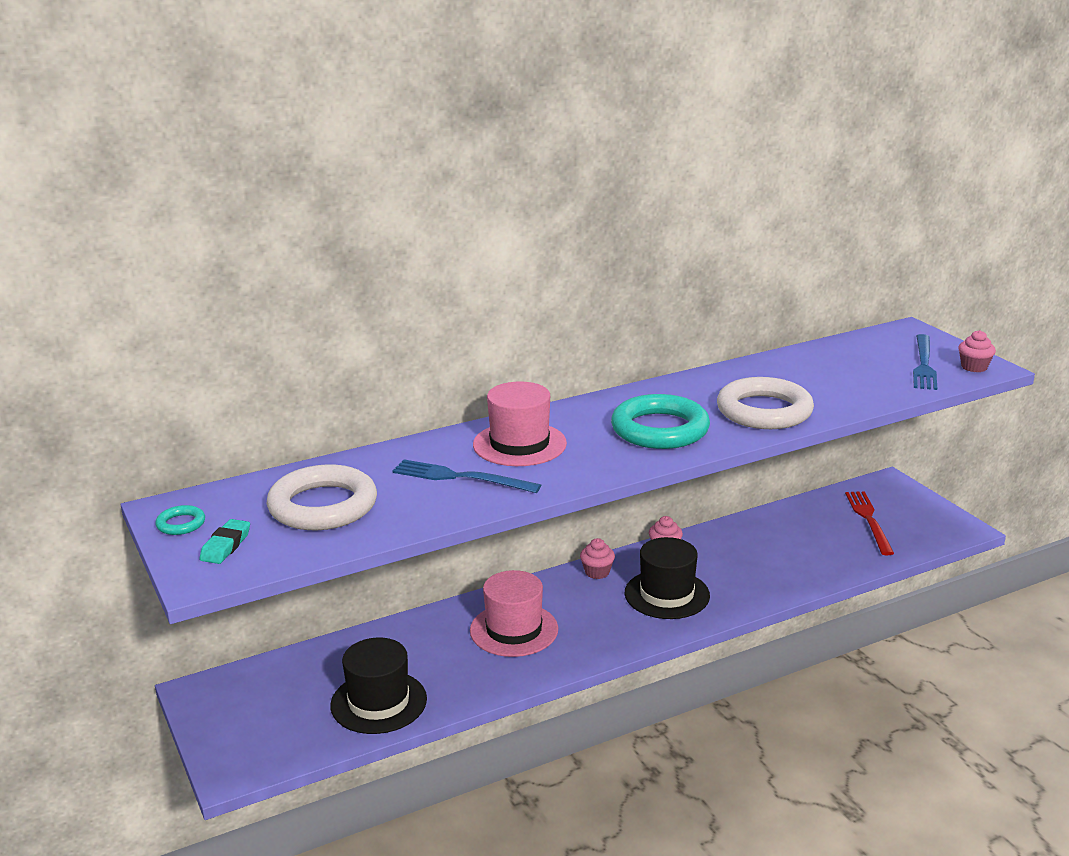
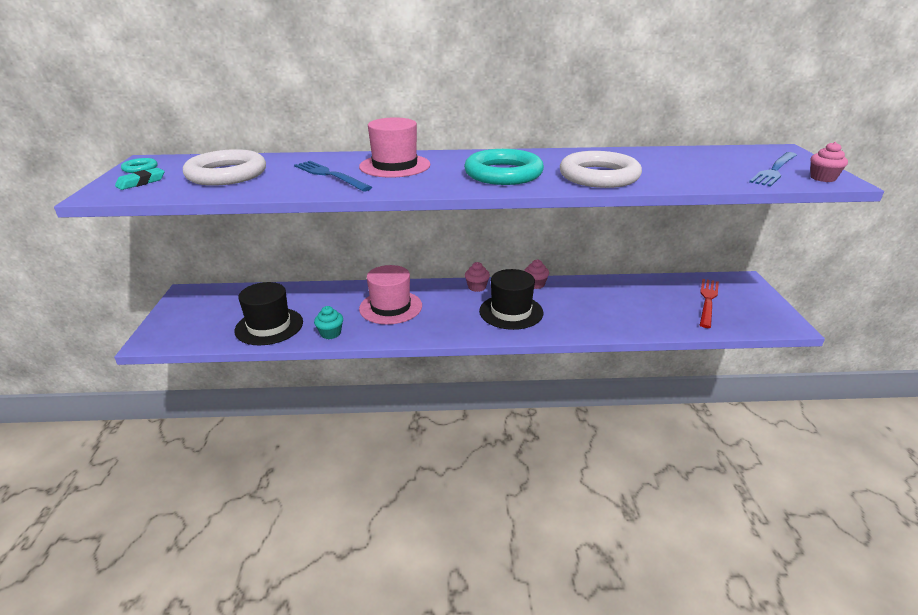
camera: 25 degrees right, 5 degrees up
(472, 687) = (330, 333): none -> turquoise cupcake

